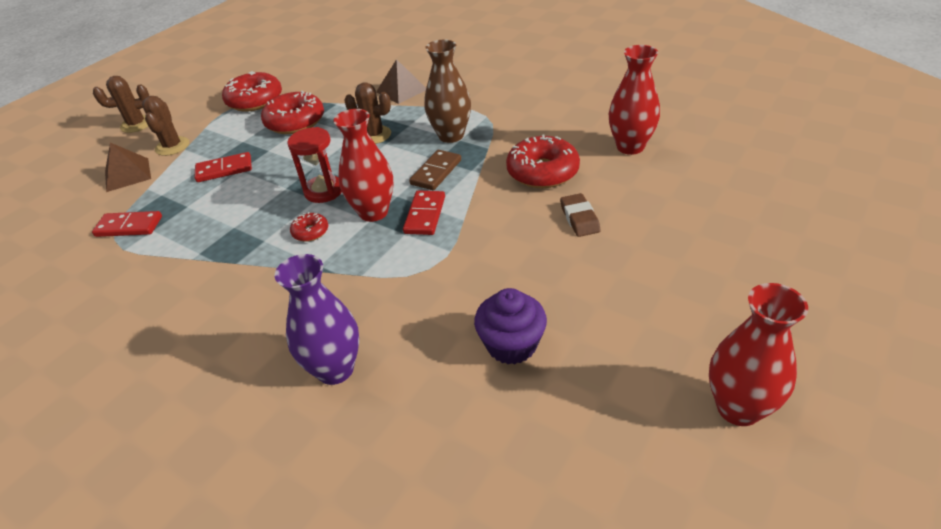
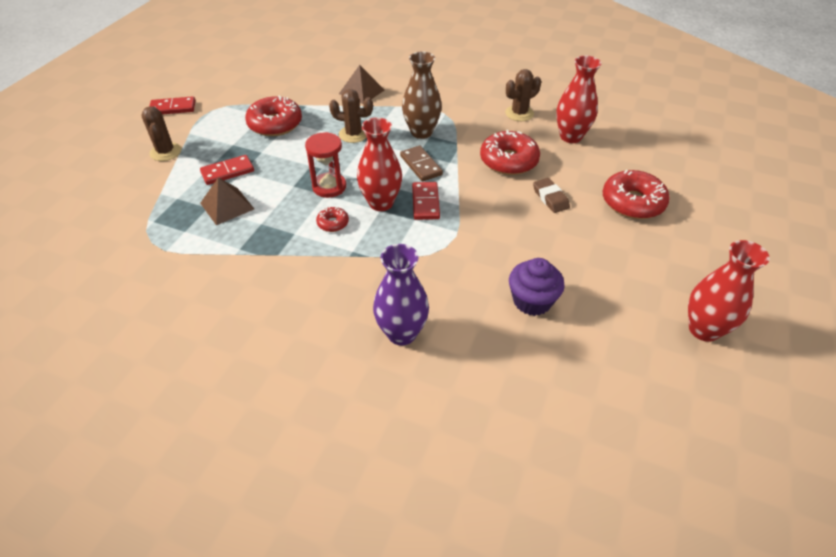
camera: 15 degrees left, 5 degrees up
(127, 174) = (133, 181): brown pyramid -> brown pyramid (227, 206)
(129, 226) = (160, 229): red domino -> red domino (173, 108)
(137, 124) = (118, 132): brown cactus -> brown cactus (519, 113)
(255, 100) = (227, 104): red donut -> red donut (632, 202)
(436, 172) = (421, 165): brown domino -> brown domino turned 45 degrees counterclockwise

